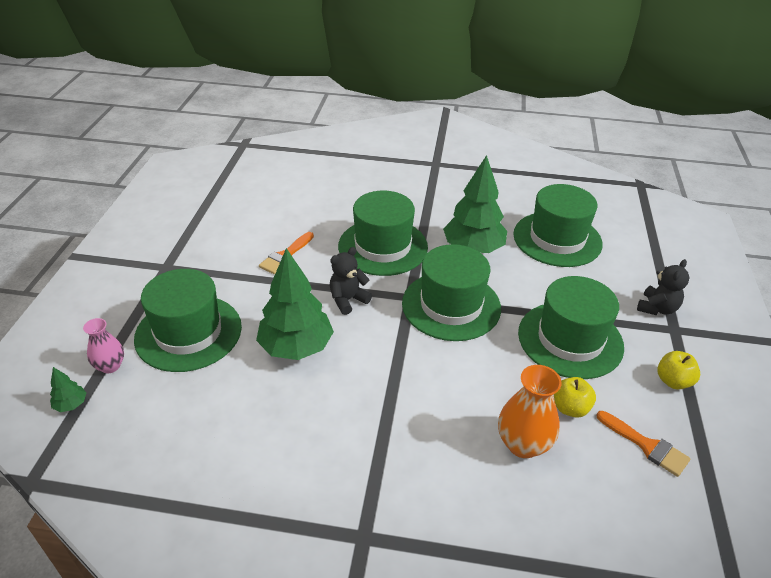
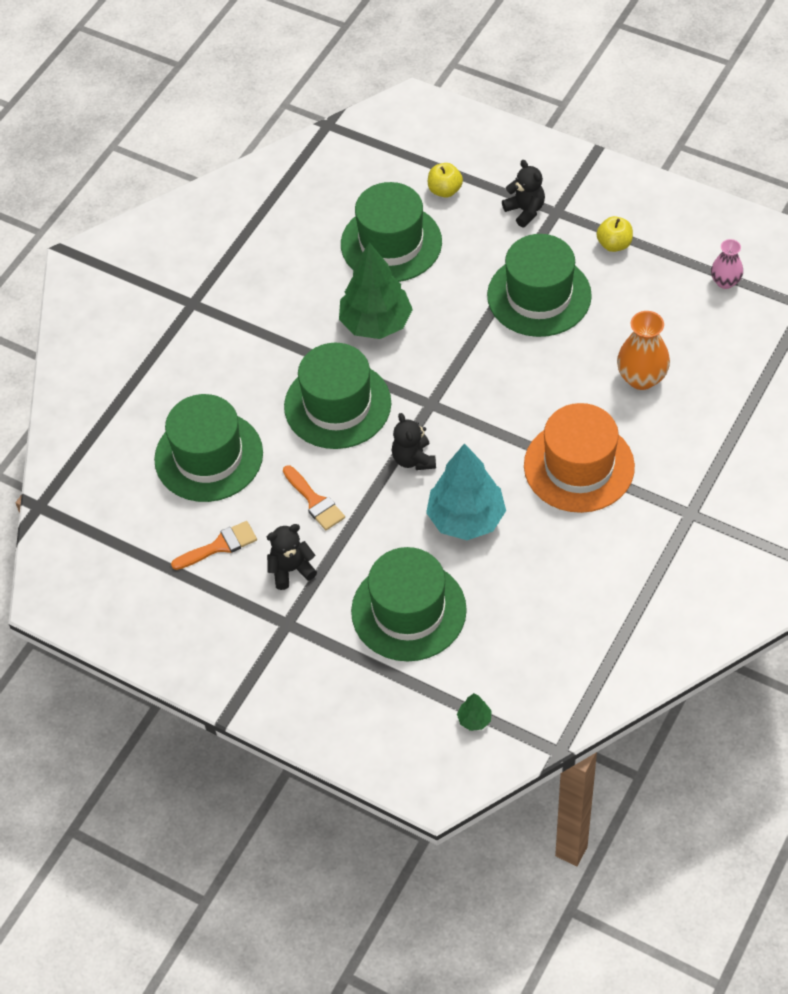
camera: 65 degrees left, 15 degrees up
(110, 366) = (432, 684): pink vase -> pink vase (725, 282)
(217, 258) = (291, 570): none -> black teddy bear
(296, 347) = (466, 519): green tree -> turquoise tree
(387, 416) = (579, 466): none -> orange hat
(451, 305) = (457, 373): green hat -> green hat (209, 456)
(570, 408) = (616, 330): yellow apple -> yellow apple (445, 190)
(647, 445) = (671, 295): orange brush -> orange brush (219, 546)

